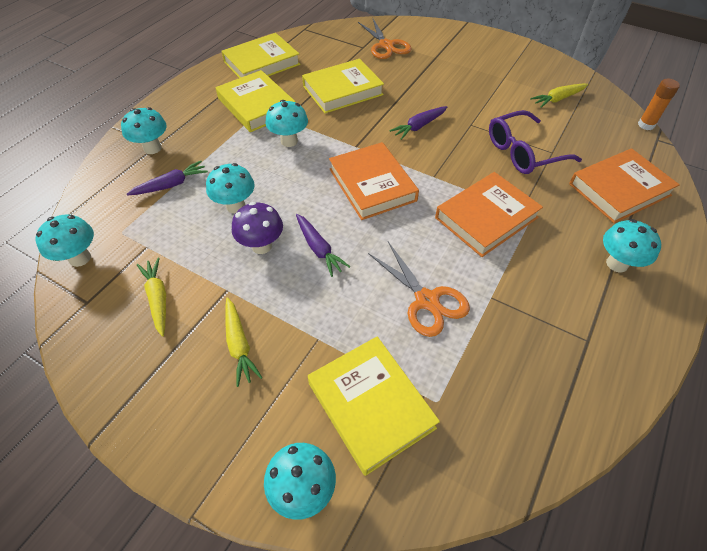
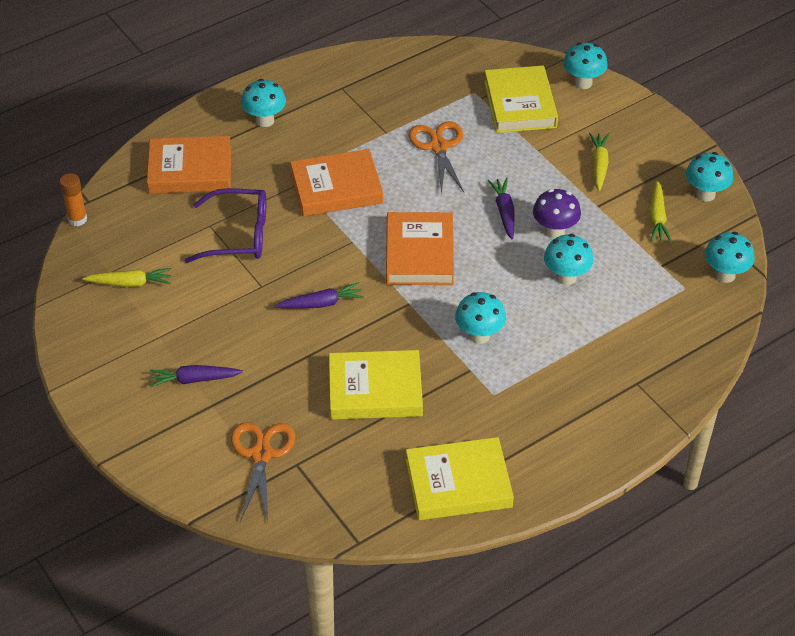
camera: 155 degrees left, 5 degrees down
(152, 148) = (640, 380): turquoise mushroom -> turquoise mushroom (705, 194)
(171, 185) = (627, 324): purple carrot -> purple carrot (194, 380)
(256, 105) = (496, 404): yellow book -> none

